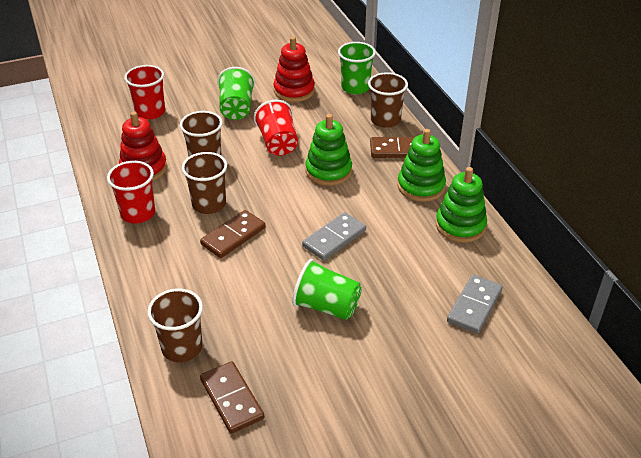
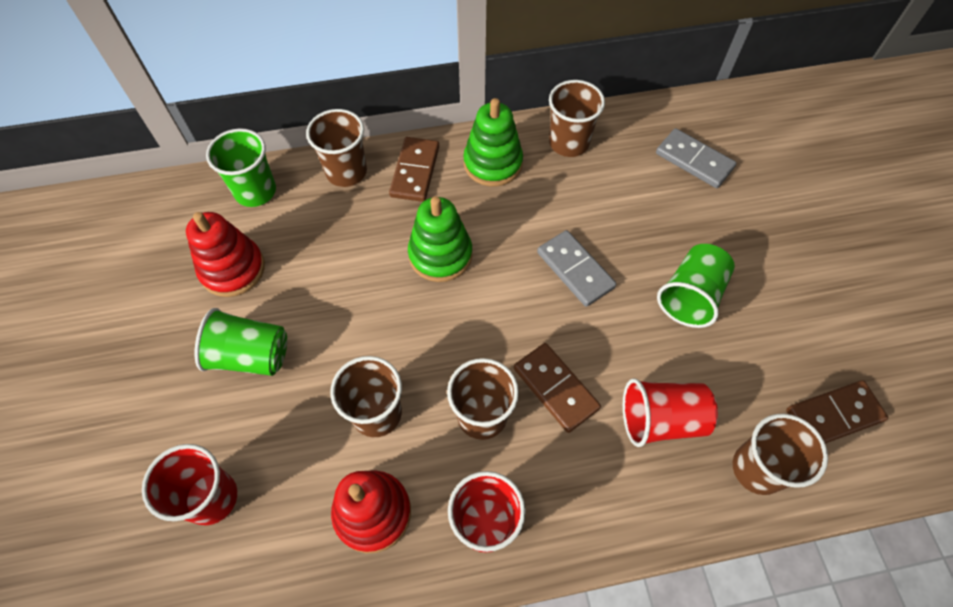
camera: 80 degrees left, 20 degrees up
(278, 143) = (360, 308): red cup -> red cup (661, 420)
(460, 225) = (569, 143): green stacking toy -> brown cup

